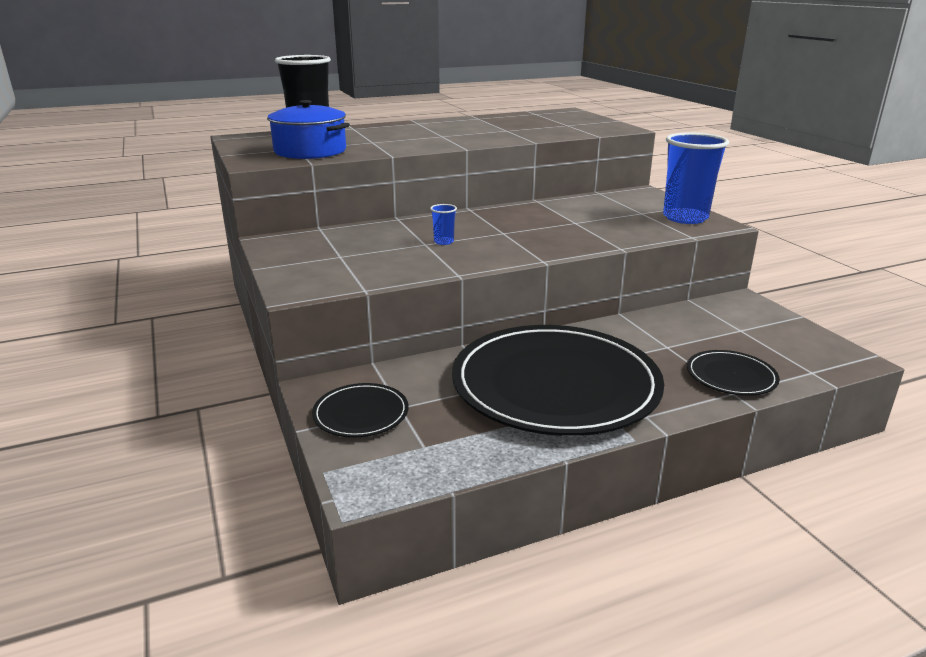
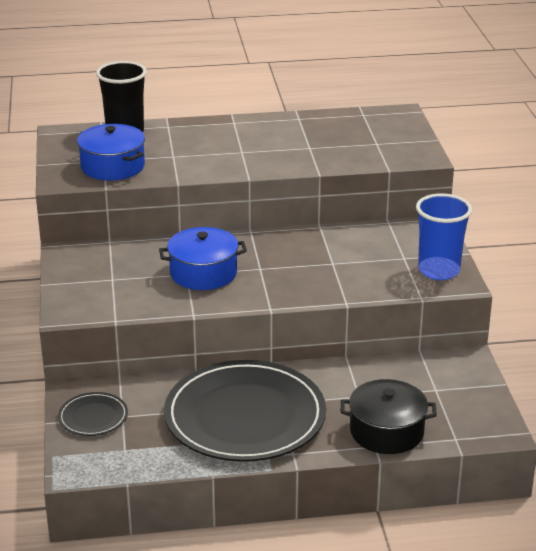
camera: 15 degrees right, 5 degrees up
(444, 242) = (203, 273): blue cup -> blue pot
(731, 376) = (386, 431): black plate -> black pot

